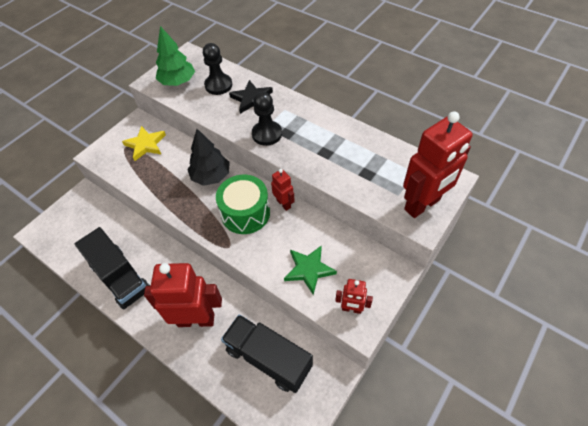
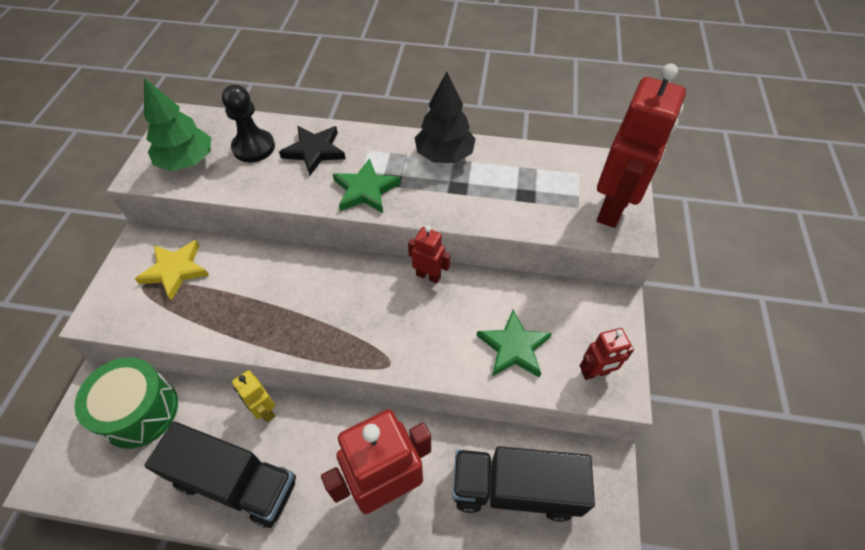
camera: 30 degrees left, 0 degrees up
(156, 245) = (264, 410): none -> yellow robot
(211, 176) = (304, 278): black tree -> black tree (444, 155)
(245, 213) = (385, 309): green drum -> green drum (139, 411)
(267, 134) = (365, 190): black pawn -> green star

